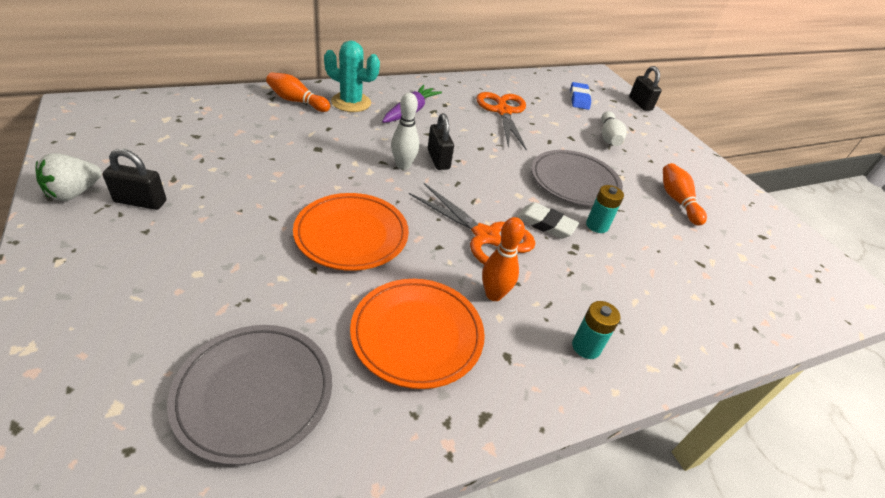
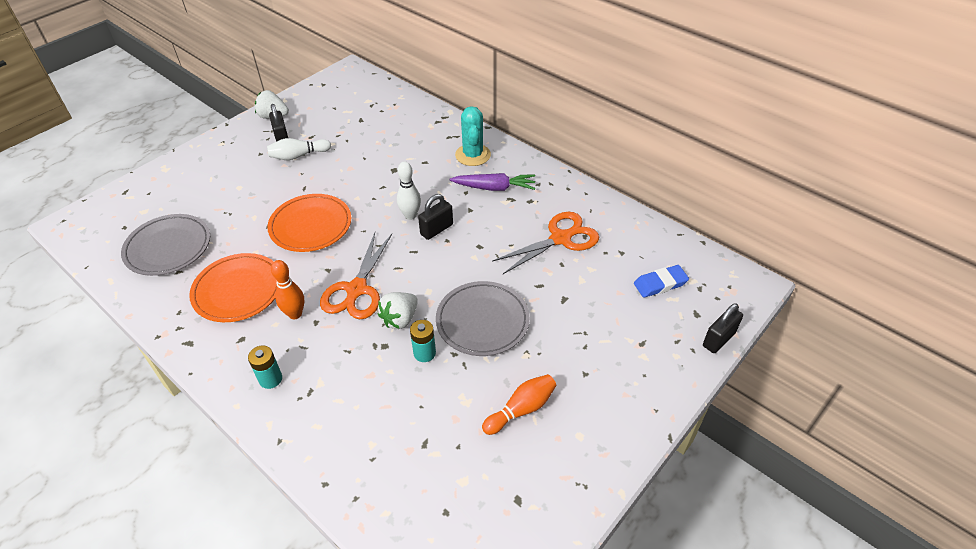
camera: 70 degrees right, 5 degrees up
(296, 101) = (445, 133): orange bowling pin -> none
(546, 224) = (400, 319): white eraser -> white strawberry
(608, 137) = (597, 328): white bowling pin -> white bowling pin (298, 156)

